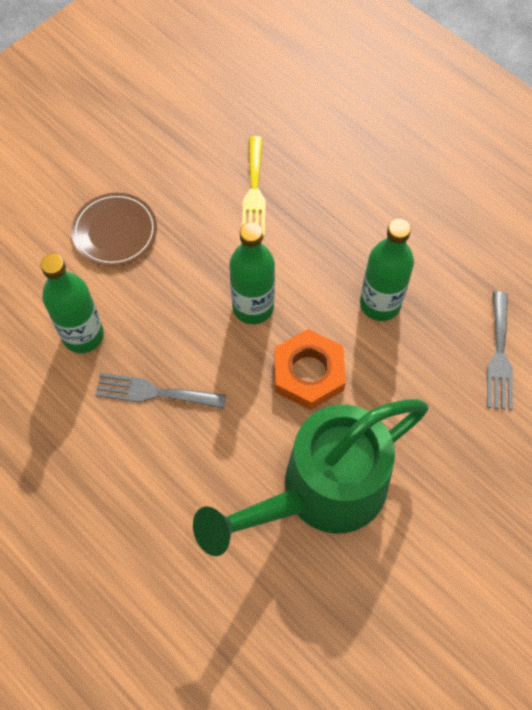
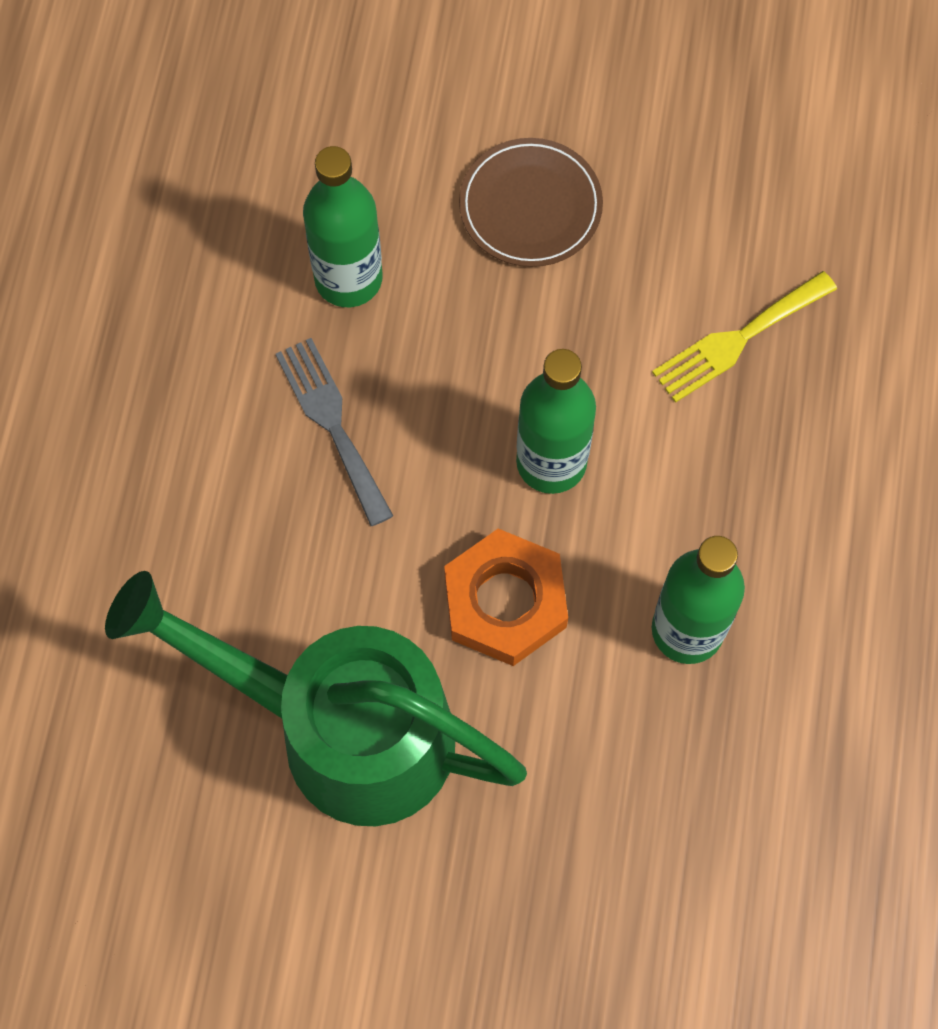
camera: 55 degrees right, 5 degrees up
(499, 356) = (729, 851): grey fork -> none

